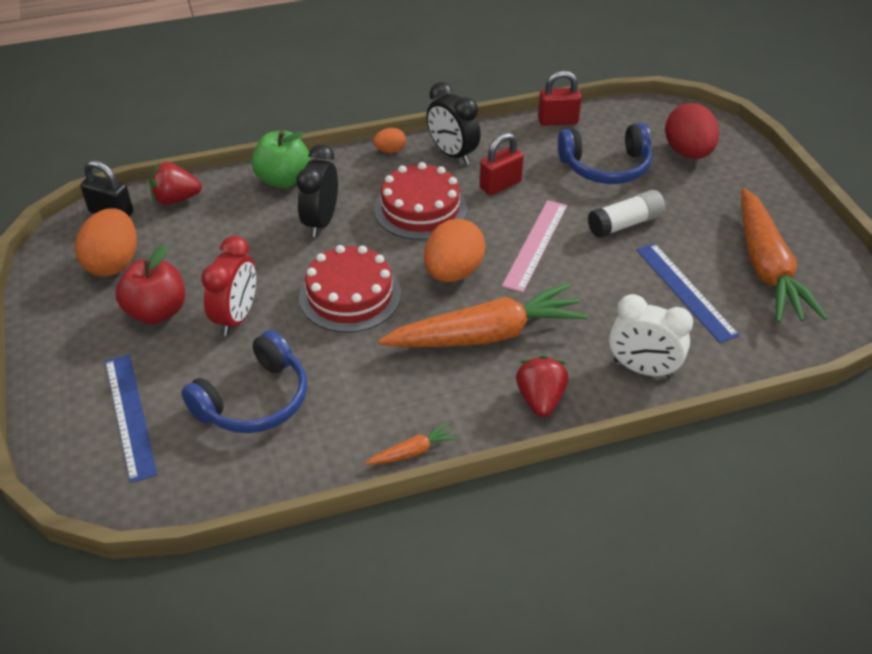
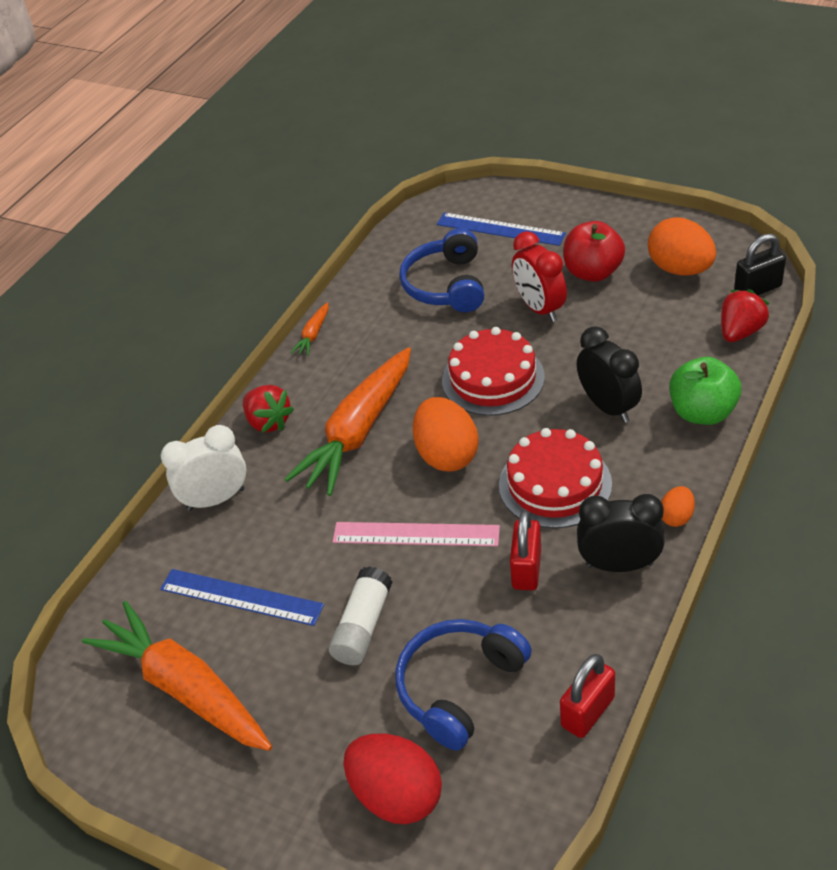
camera: 140 degrees right, 0 degrees up
(535, 244) = (415, 534): pink ruler -> pink ruler turned 60 degrees counterclockwise

